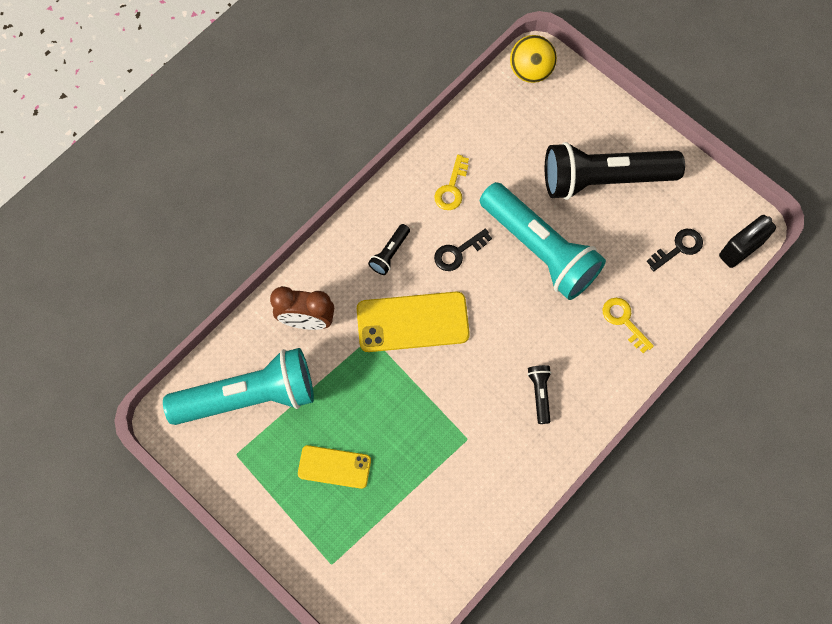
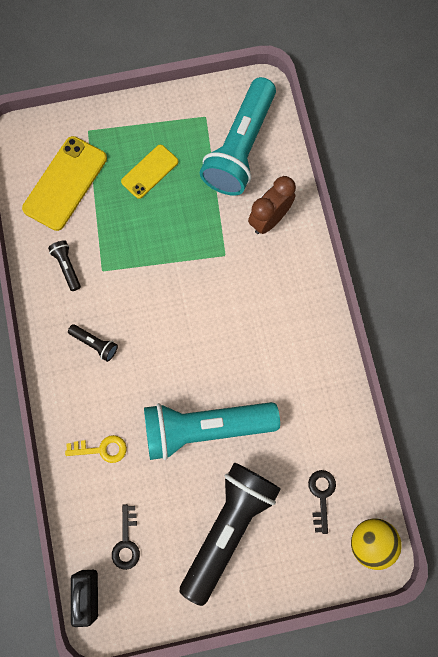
camera: 125 degrees right, 5 degrees up
(389, 253) = (281, 311): black flashlight -> black flashlight (67, 267)
(412, 322) = (215, 291): yellow phone -> yellow phone (65, 183)
(451, 188) = (305, 396): yellow key -> none
(458, 252) = (247, 363): black key -> black key (321, 496)

